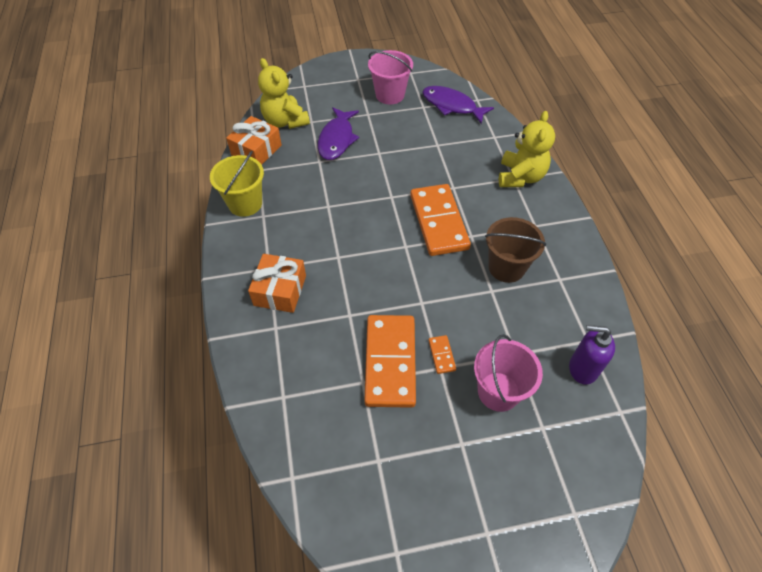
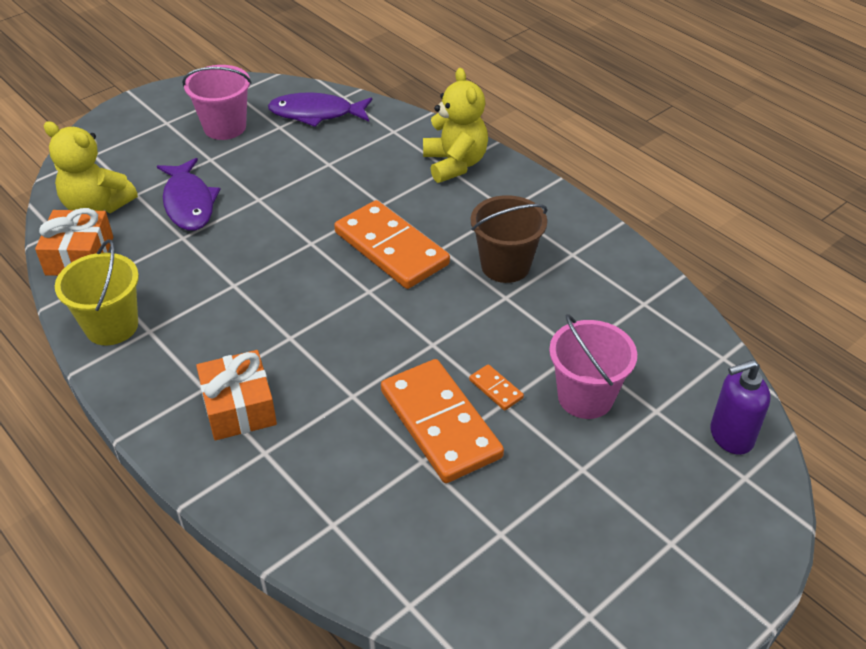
camera: 30 degrees left, 10 degrees down
(582, 369) = (657, 333): purple soap dispenser -> purple soap dispenser (730, 436)

